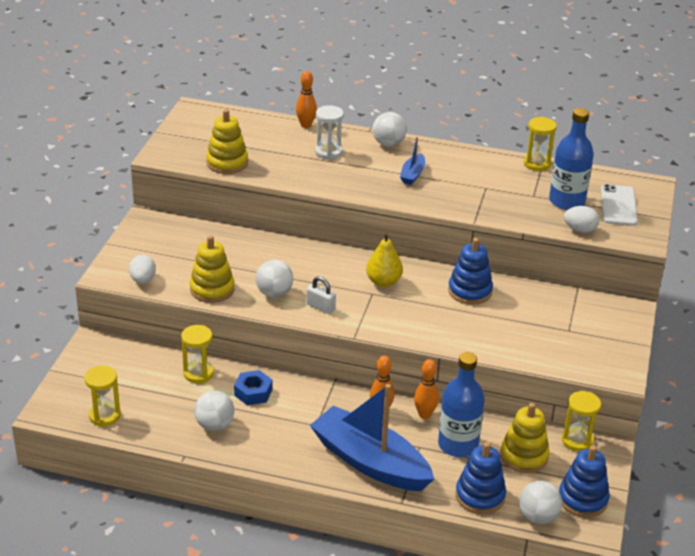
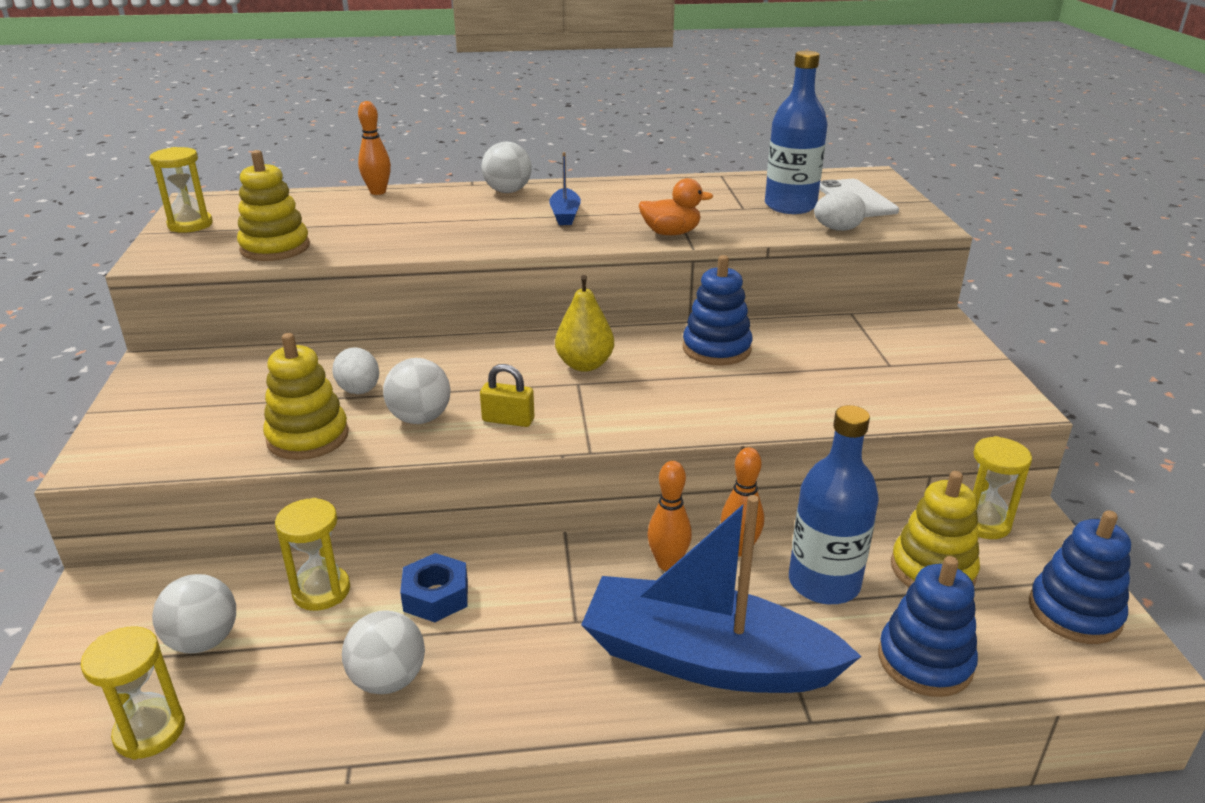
camera: 20 degrees left, 5 degrees down
(143, 280) = (172, 452): white egg -> white egg (359, 391)
(320, 307) = (508, 420): white padlock -> yellow padlock
(328, 152) = (428, 212): white hourglass -> none
(469, 207) = (671, 233): none -> orange duck
(537, 164) = (717, 179): yellow hourglass -> yellow hourglass (190, 225)
(538, 517) = (1040, 667): white ball -> white ball (203, 640)

